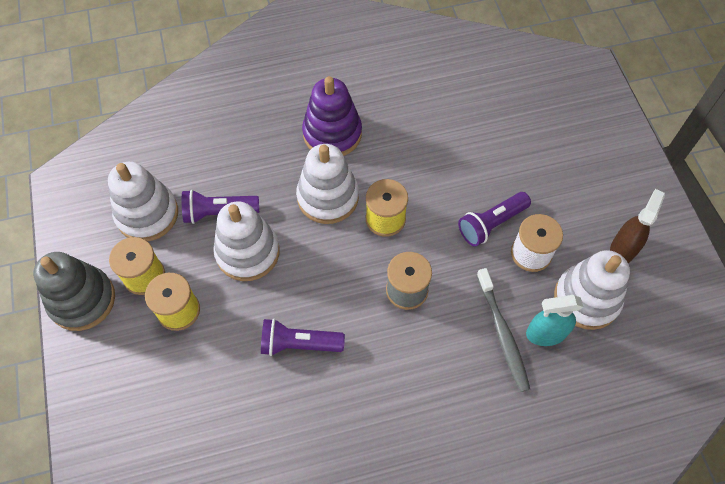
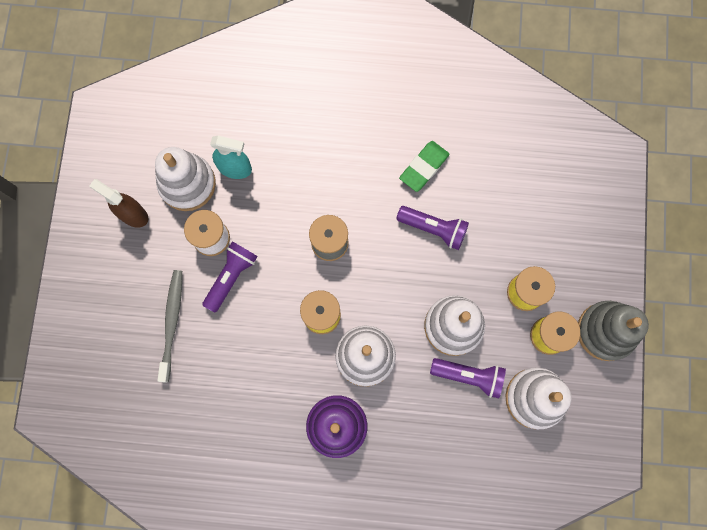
camera: 160 degrees left, 15 degrees up
(333, 411) = (424, 167): none -> green eraser
(491, 224) = (231, 277): purple flashlight -> purple flashlight turned 45 degrees counterclockwise
(502, 333) = (268, 180): grey toothbrush -> grey toothbrush (172, 323)
(623, 249) = (133, 214): brown spray bottle -> brown spray bottle turned 75 degrees clockwise

